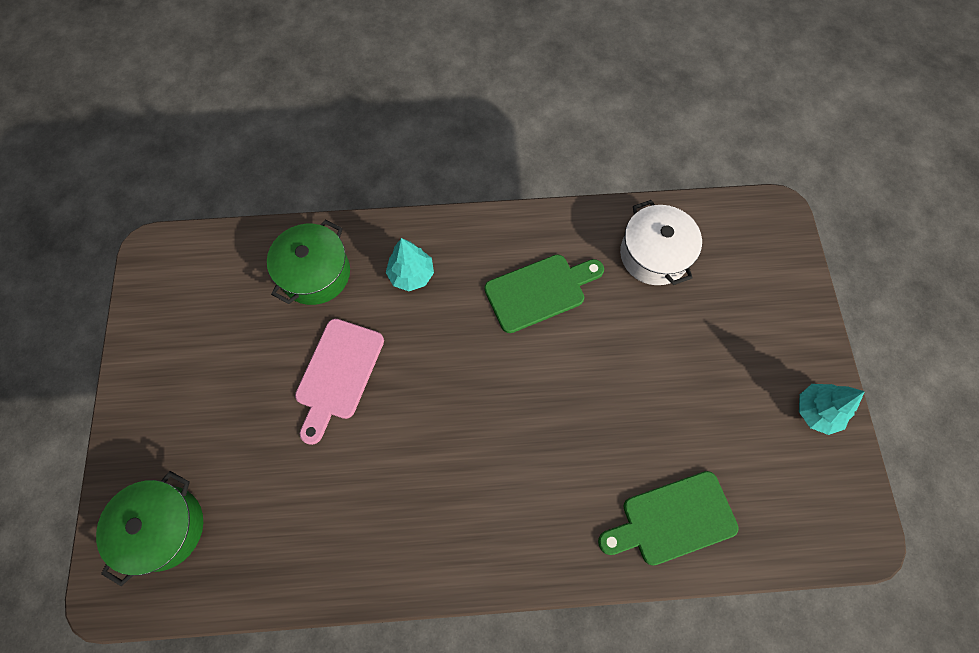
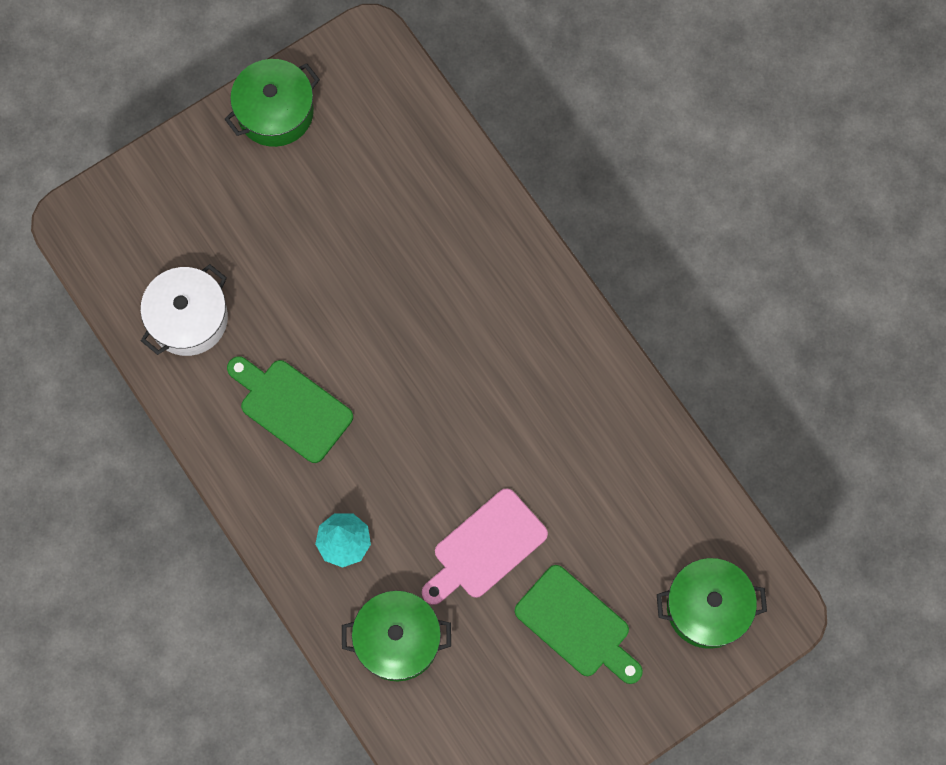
camera: 120 degrees left, 5 degrees up
(338, 374) = (485, 548): pink cutting board -> pink cutting board turned 150 degrees clockwise
(672, 519) = (443, 190): green cutting board -> green cutting board (577, 625)
(816, 411) = (275, 112): turquoise tree -> green pot

